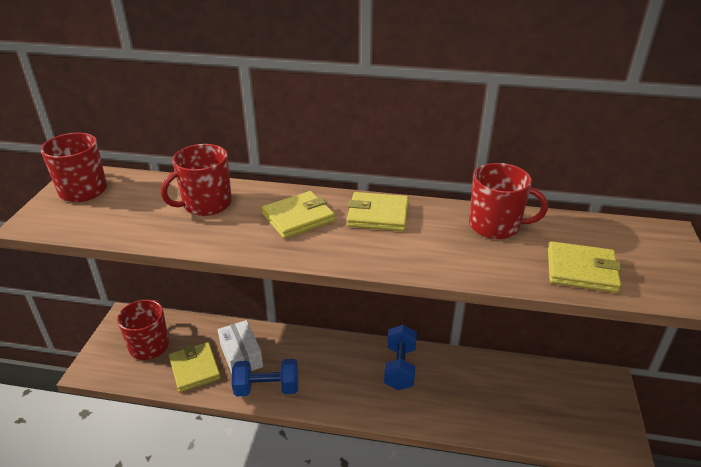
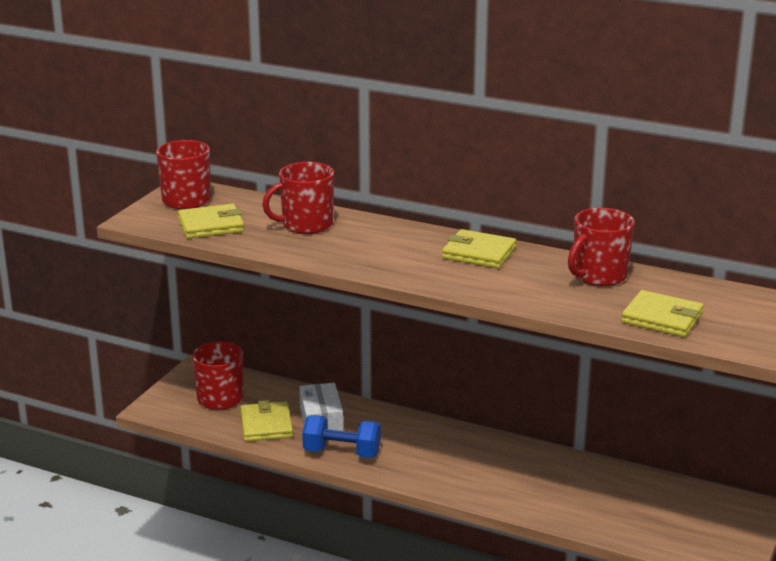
camera: 15 degrees right, 10 degrees down
(298, 218) = (395, 246): yellow wallet -> yellow wallet (211, 225)
(399, 367) = (502, 458): blue dumbbell -> none
(495, 226) = (598, 276): red mug -> red mug turned 105 degrees clockwise

